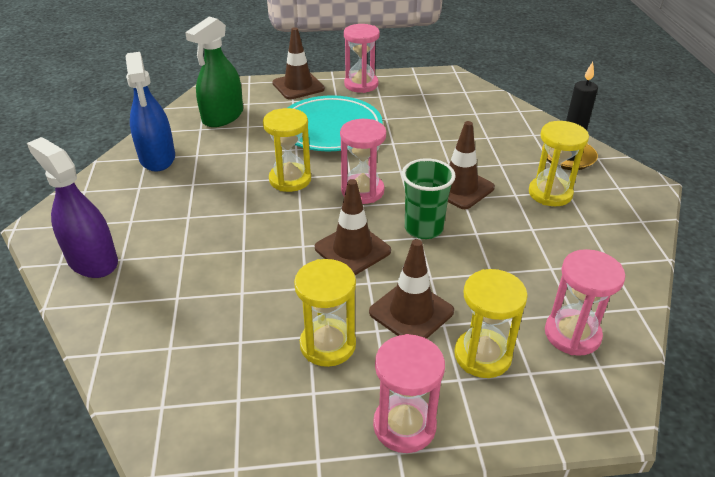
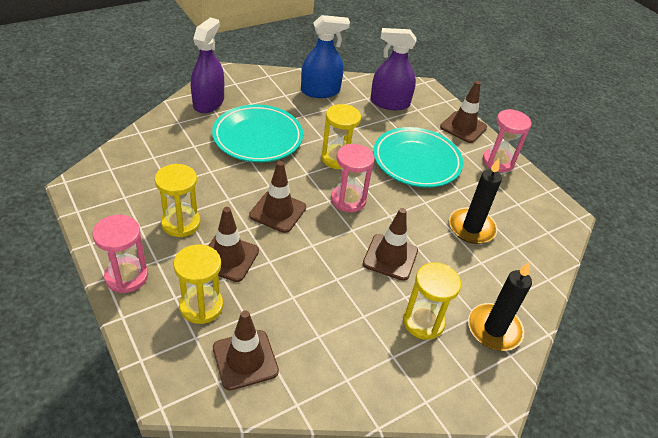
camera: 60 degrees right, 5 degrees up
(157, 158) = (320, 91): blue spray bottle -> blue spray bottle turned 150 degrees counterclockwise
(206, 232) = (258, 138): none -> turquoise plate
(223, 116) = (389, 103): green spray bottle -> purple spray bottle
(423, 228) = (323, 245): green cup -> none
(442, 128) = (471, 228): none -> black candle
(572, 334) = (245, 359): pink hourglass -> brown traffic cone

